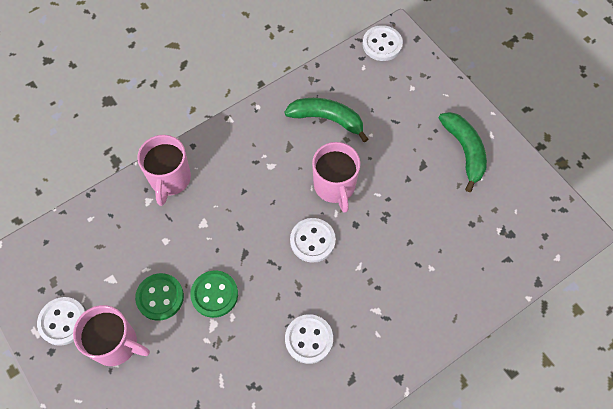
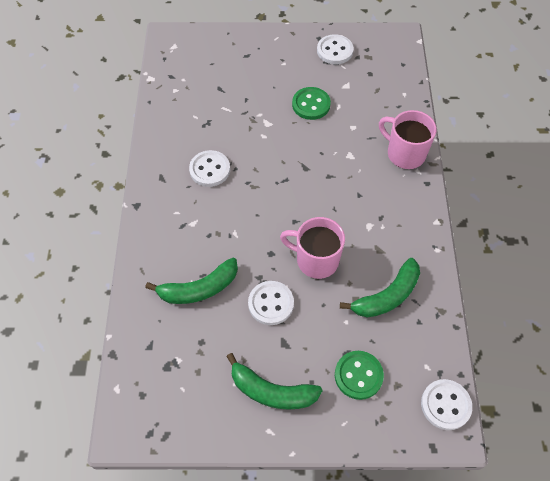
camera: 125 degrees right, 5 degrees down
(116, 344) = (297, 69): pink mug -> none
(214, 294) = (288, 134): green button -> green button (358, 375)
(312, 241) = (280, 215): white button -> white button (271, 303)
(432, 258) = (199, 288): none -> green banana

